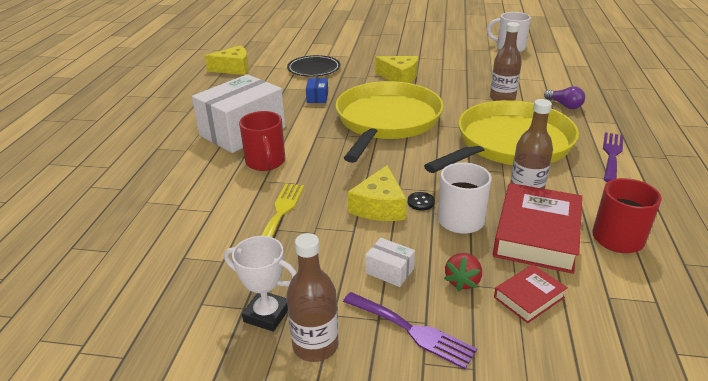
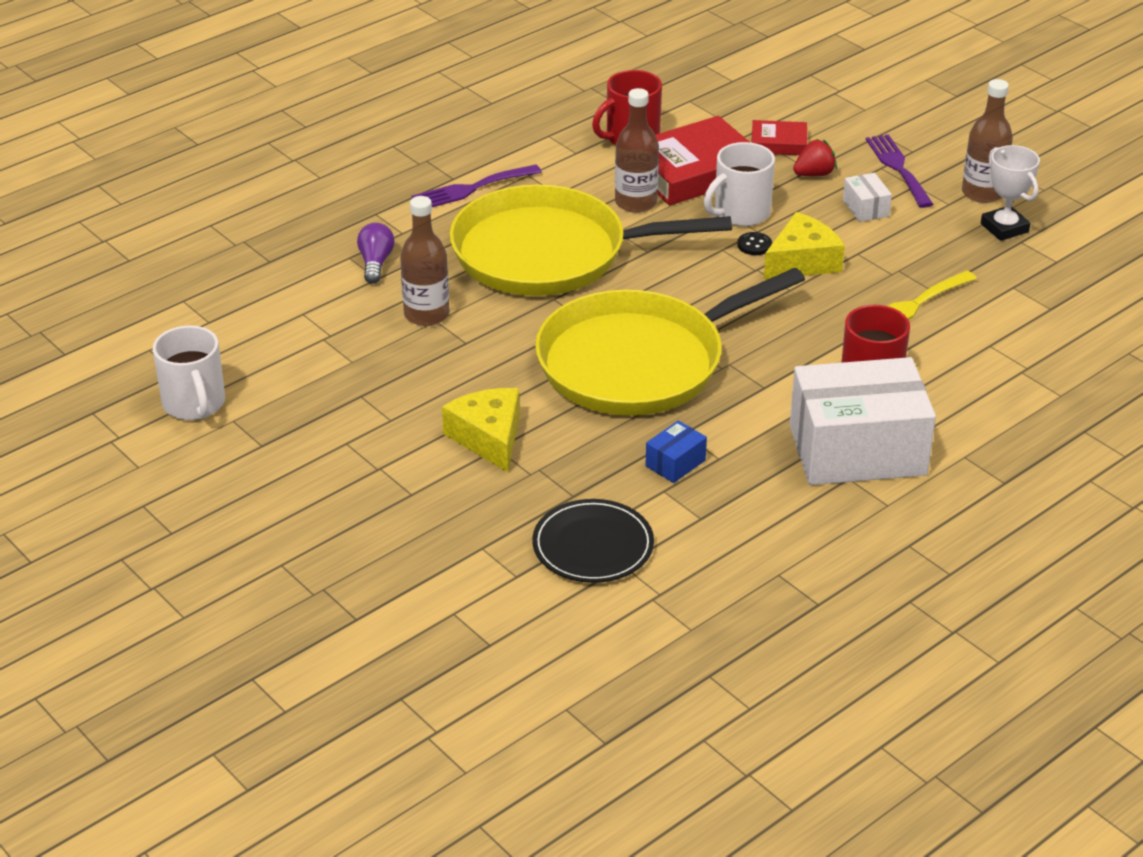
camera: 140 degrees left, 5 degrees up
(233, 68) = (735, 636): yellow cheese -> none

